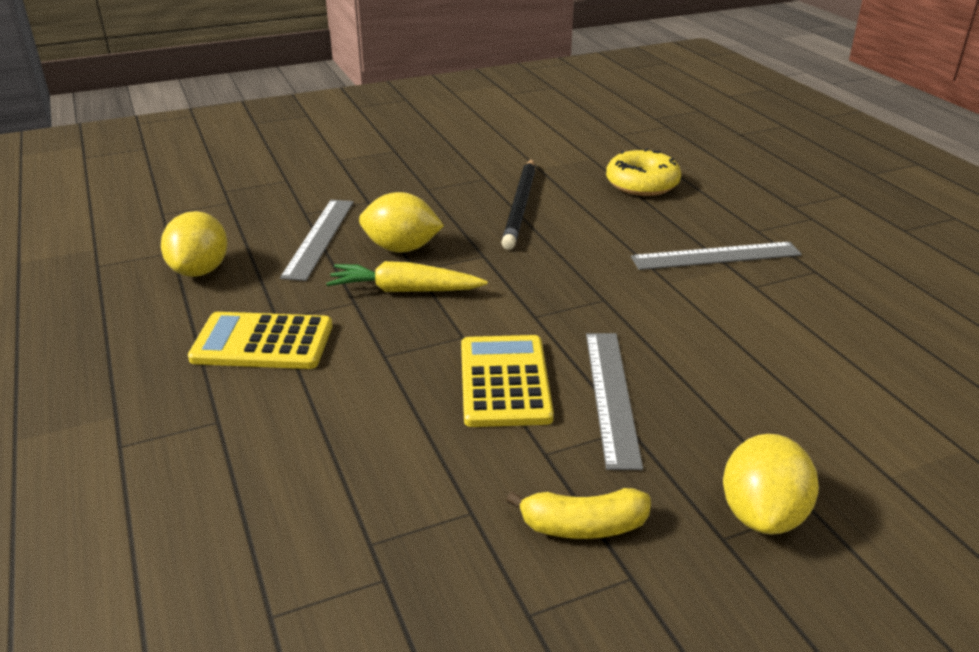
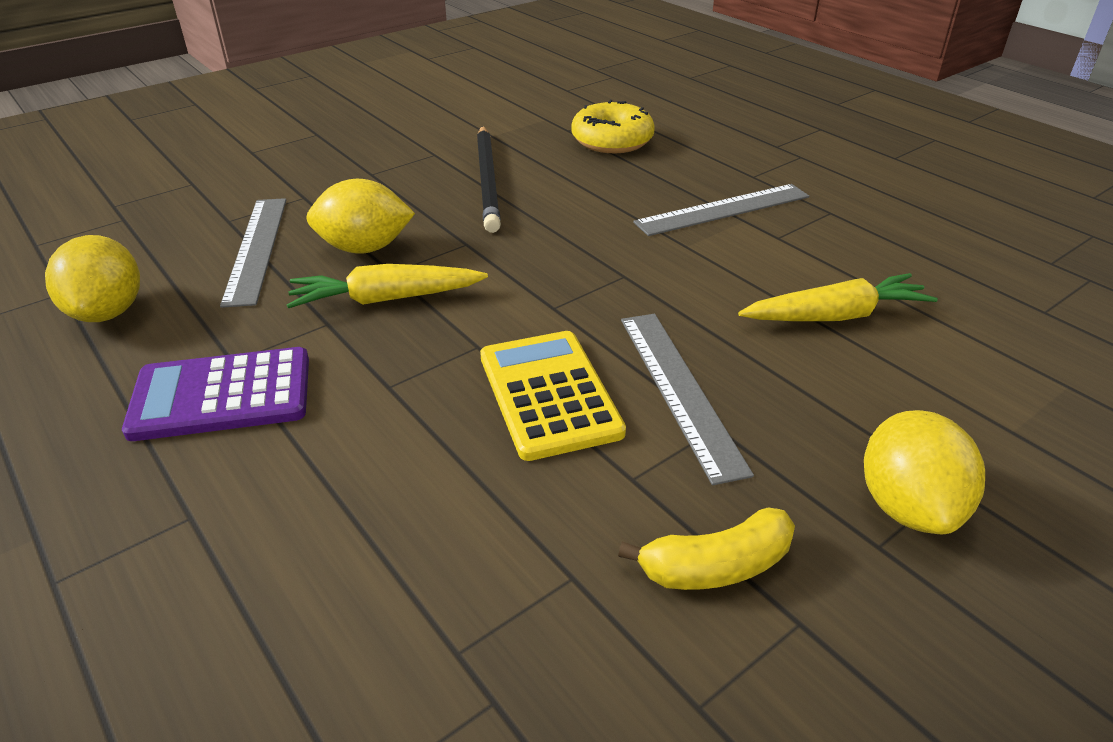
camera: 15 degrees left, 5 degrees up
(262, 342) = (222, 395): yellow calculator -> purple calculator
(775, 359) = (835, 316): none -> yellow carrot

